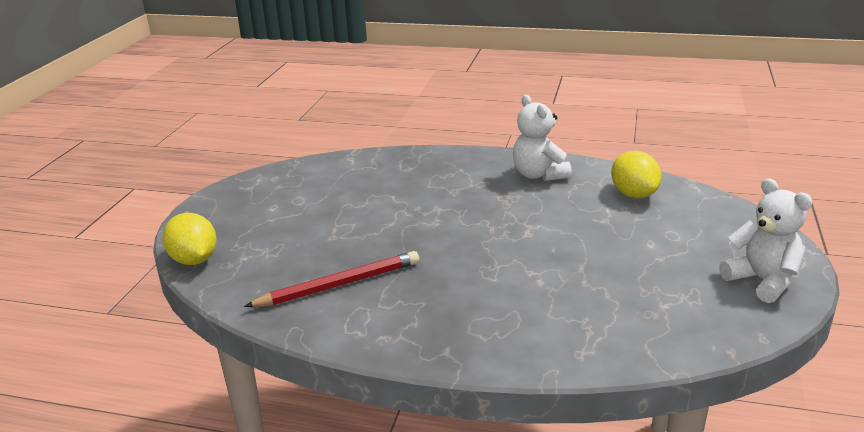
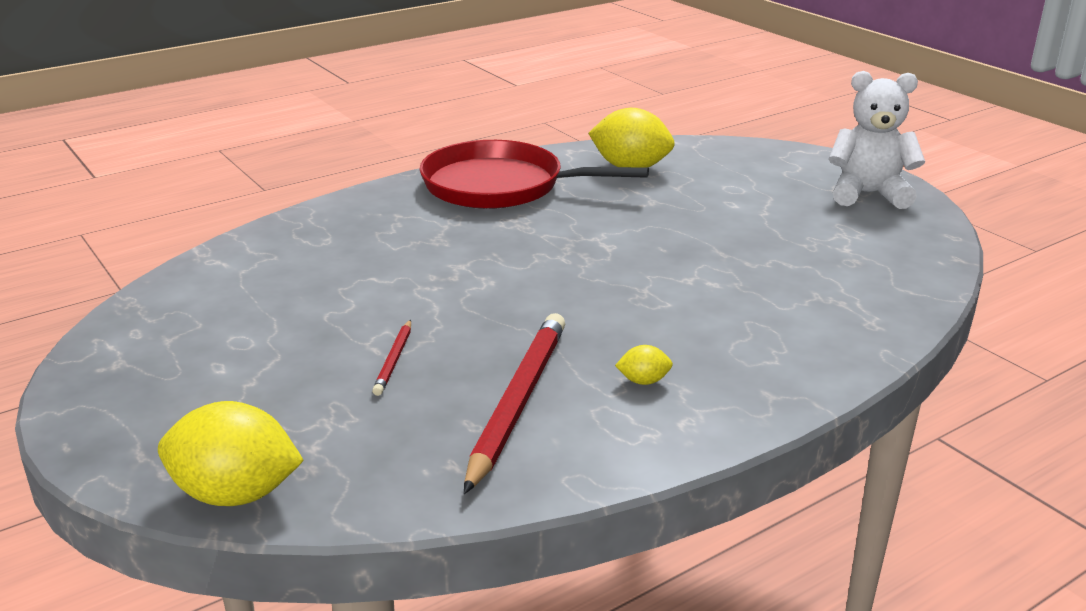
camera: 50 degrees left, 0 degrees up
(331, 238) = (394, 360): none -> red pencil
(404, 308) = (643, 381): none -> yellow lemon
(539, 175) = (500, 186): white teddy bear -> red pan

